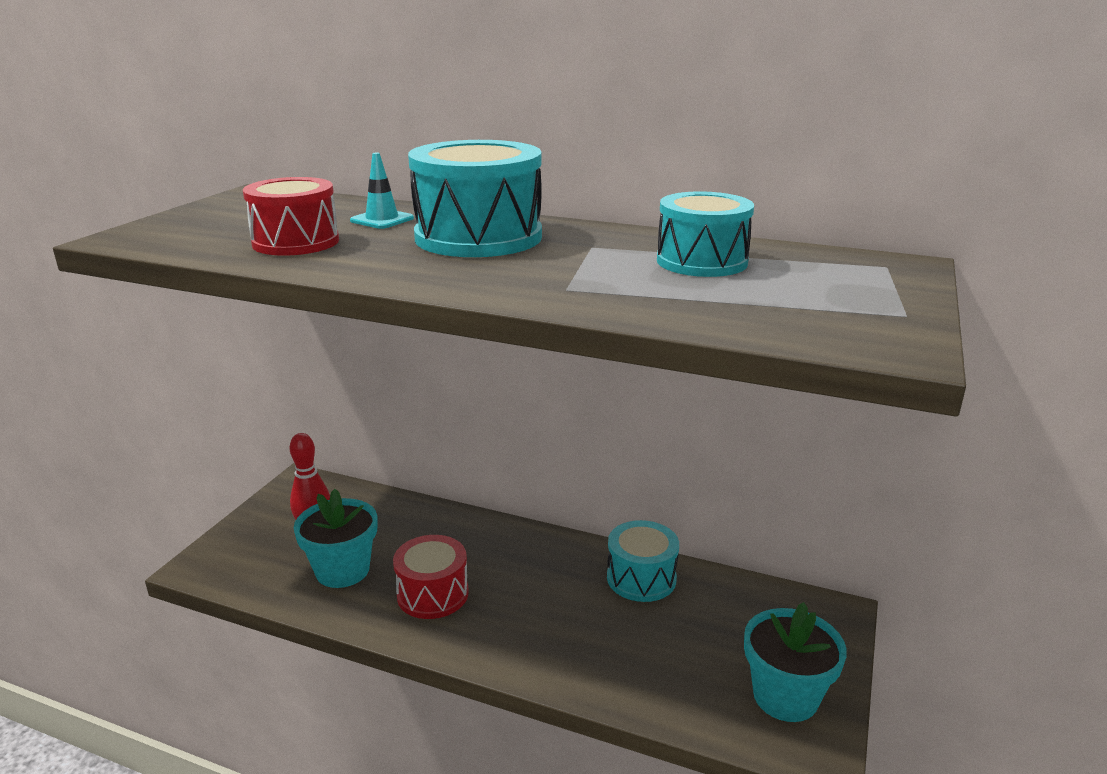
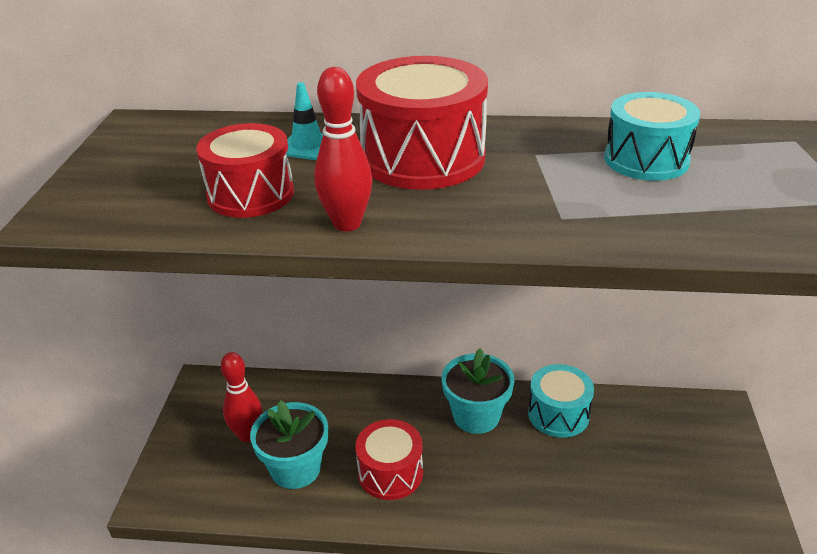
camera: 15 degrees left, 10 degrees up
(357, 269) = (347, 224): none -> red bowling pin
(478, 237) = (423, 158): turquoise drum -> red drum
(785, 696) = (718, 496): turquoise flower pot -> turquoise flower pot (476, 416)

